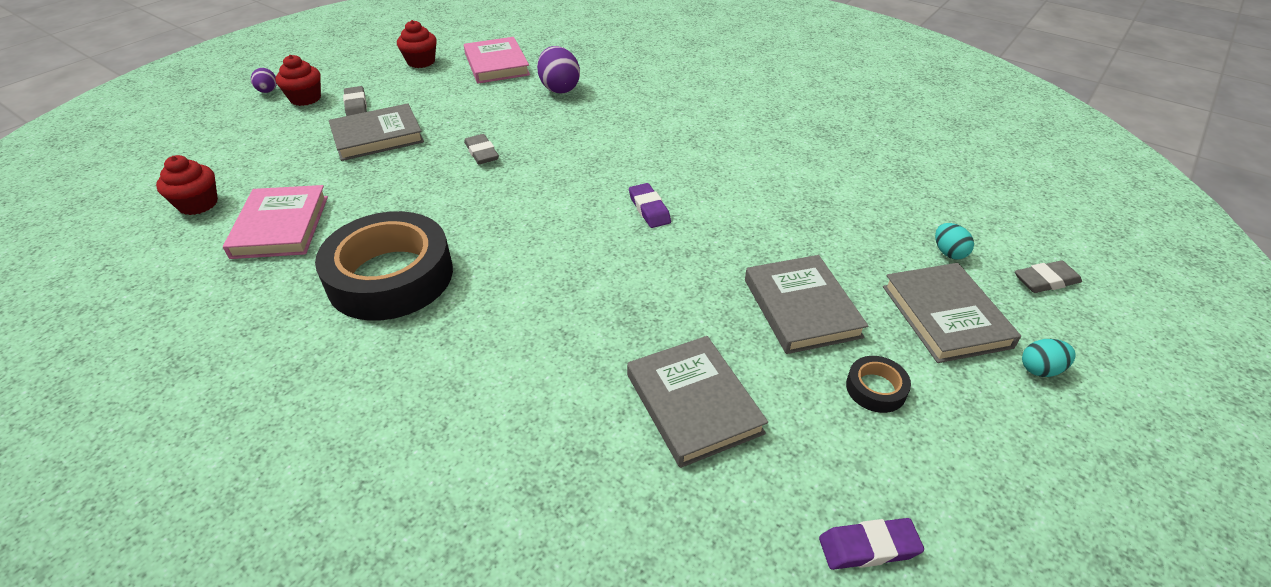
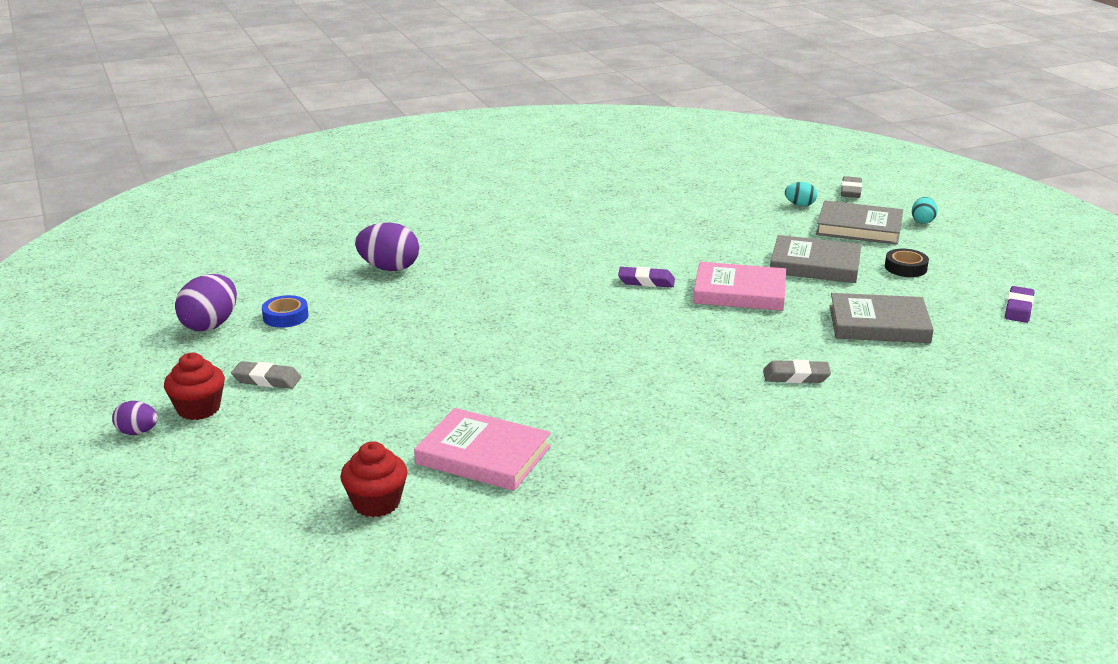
camera: 60 degrees left, 15 degrees down
(377, 136) = (360, 378): grey book -> none
(390, 276) = (630, 409): black tape -> none
(421, 62) = (210, 325): red cupcake -> purple egg
(451, 80) = (285, 317): none -> blue tape
(482, 153) = (467, 330): grey eraser -> grey eraser (796, 376)
(497, 64) = (286, 286): pink book -> pink book (739, 292)

